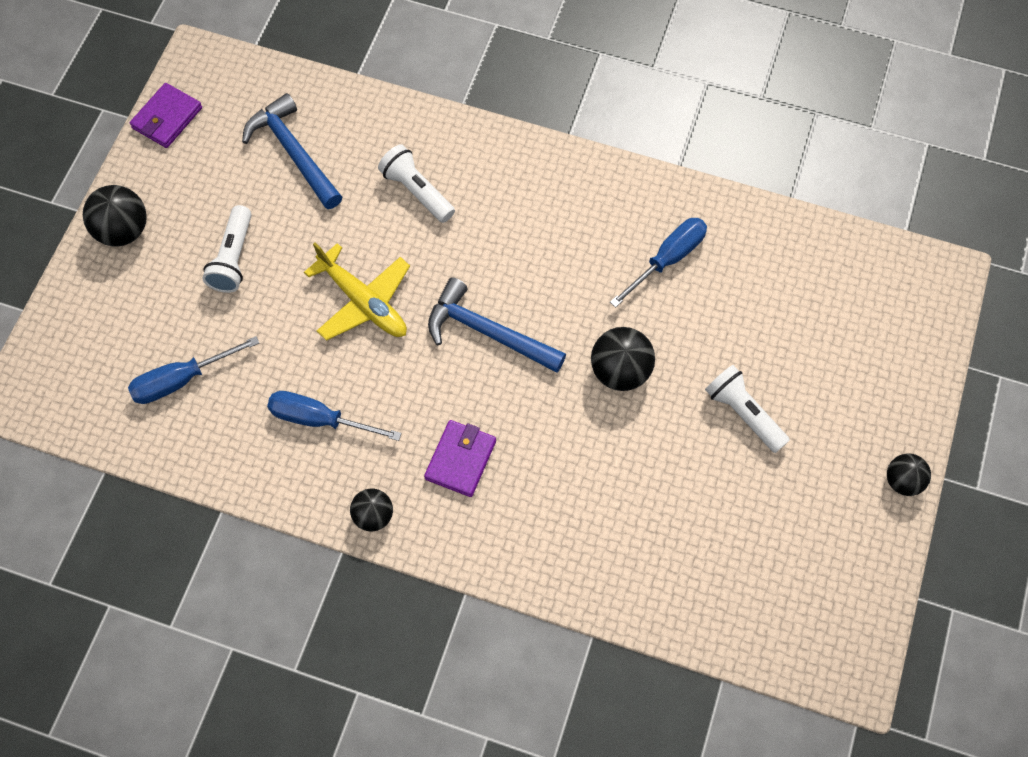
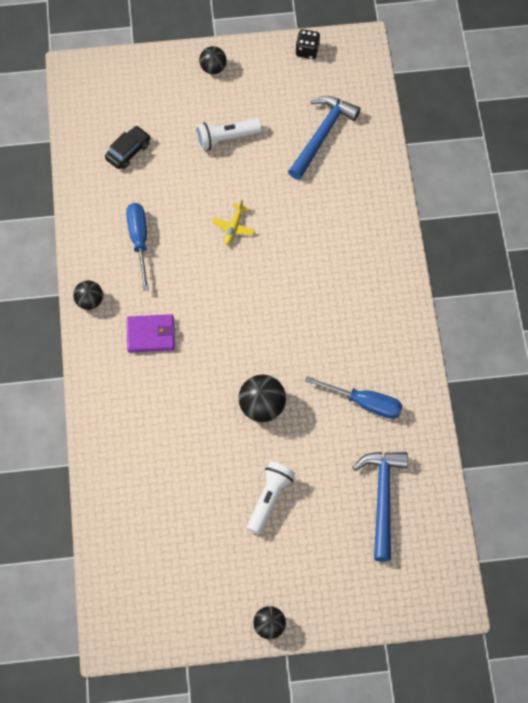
camera: 65 degrees right, 0 degrees up
(123, 230) = (213, 68): black ball -> black ball, size x0.64
(167, 118) = (307, 50): purple wallet -> black dice
(182, 380) = (128, 151): blue screwdriver -> black car
(363, 301) = (234, 227): yellow plane -> yellow plane, size x0.53
(416, 191) = (333, 221): white flashlight -> none
(488, 332) = (249, 312): blue hammer -> blue hammer (382, 499)

